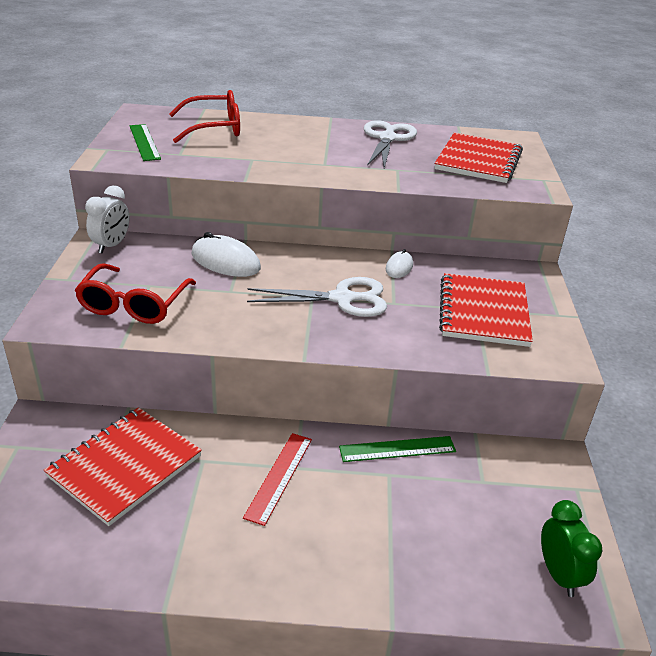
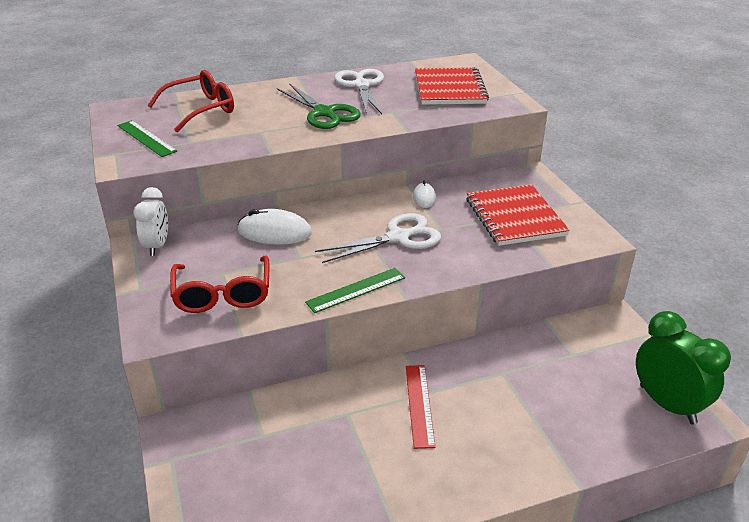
camera: 20 degrees left, 0 degrees up
(125, 466) = (284, 441): red notebook -> none
(327, 156) = (324, 113): none -> green scissors
(397, 449) = (495, 351): green ruler -> green ruler (356, 290)
(559, 574) = (667, 404): green clock -> green clock, size x1.52

